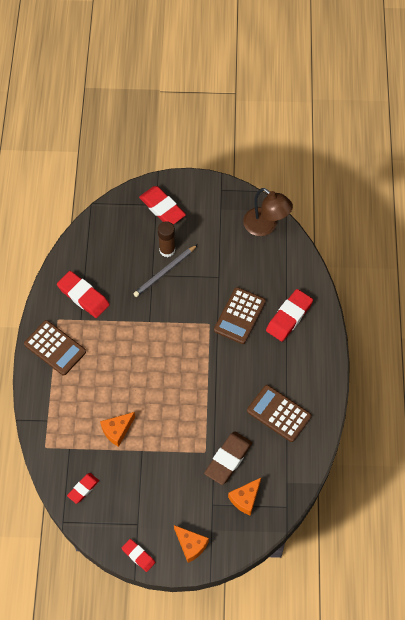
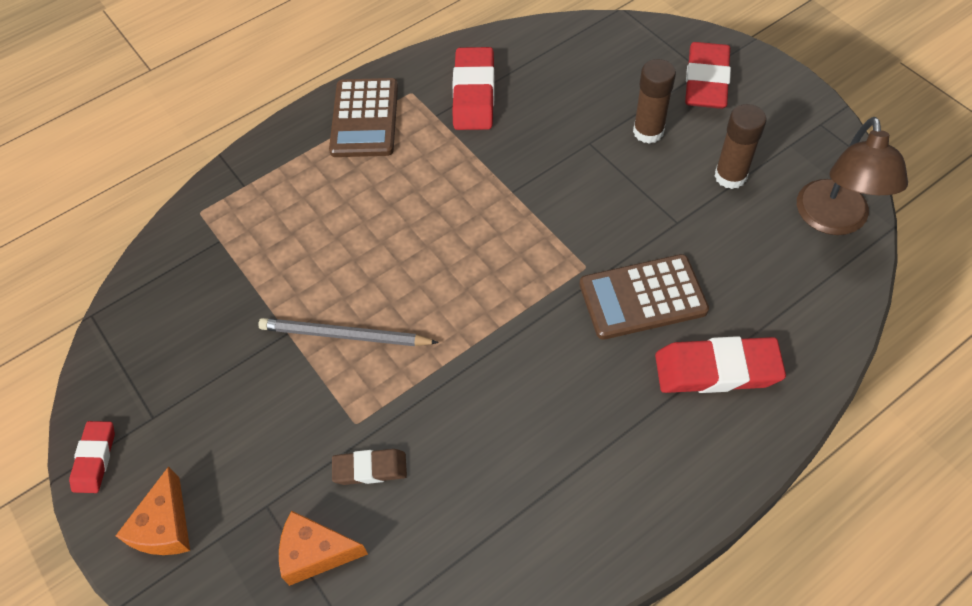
camera: 55 degrees right, 5 degrees down
(83, 489) = (164, 302): red eraser -> none
(117, 430) = (295, 277): orange cheese -> none
(165, 272) = (610, 153): grey pencil -> grey pencil (344, 335)
(215, 241) = (730, 176): none -> brown glue stick
(228, 459) = (370, 469): brown eraser -> brown eraser, size x0.58
(279, 413) = (524, 488): brown calculator -> none

